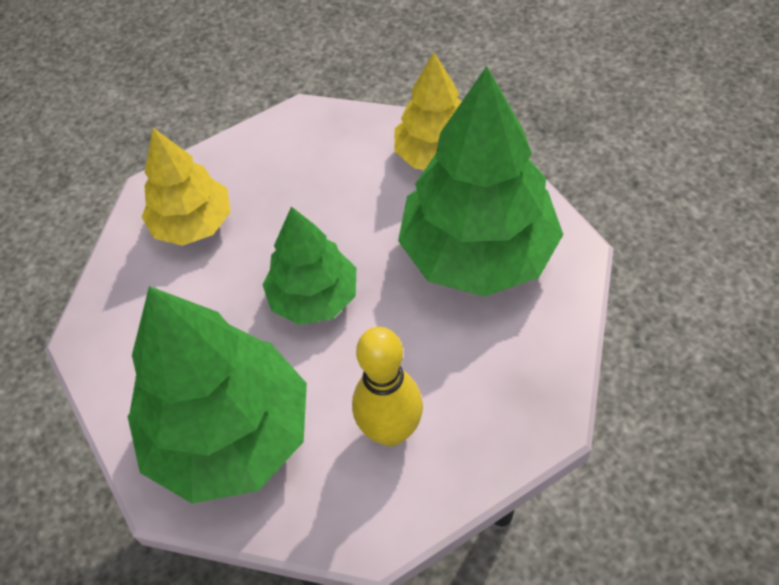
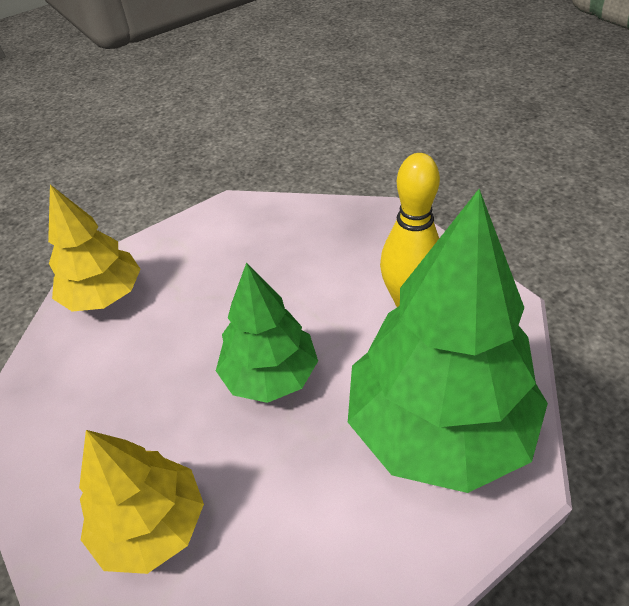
camera: 95 degrees left, 10 degrees down
(478, 253) = (226, 259): green tree -> none

